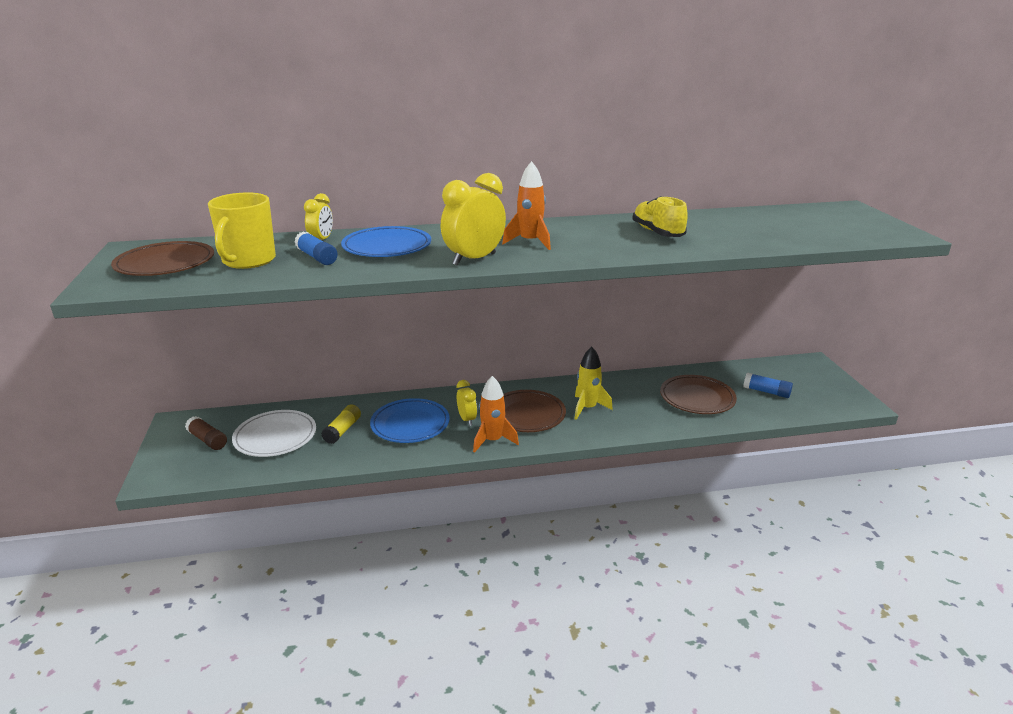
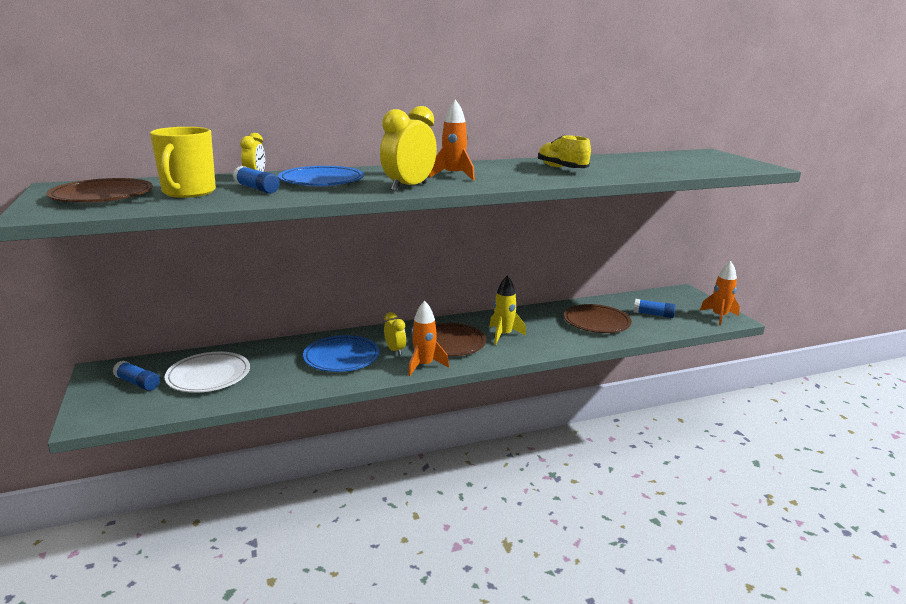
camera: 10 degrees left, 5 degrees down
(207, 440) = (137, 383): brown glue stick -> blue glue stick
(342, 430) = (276, 366): yellow glue stick -> none
(845, 400) = (719, 317): none -> orange rocket

